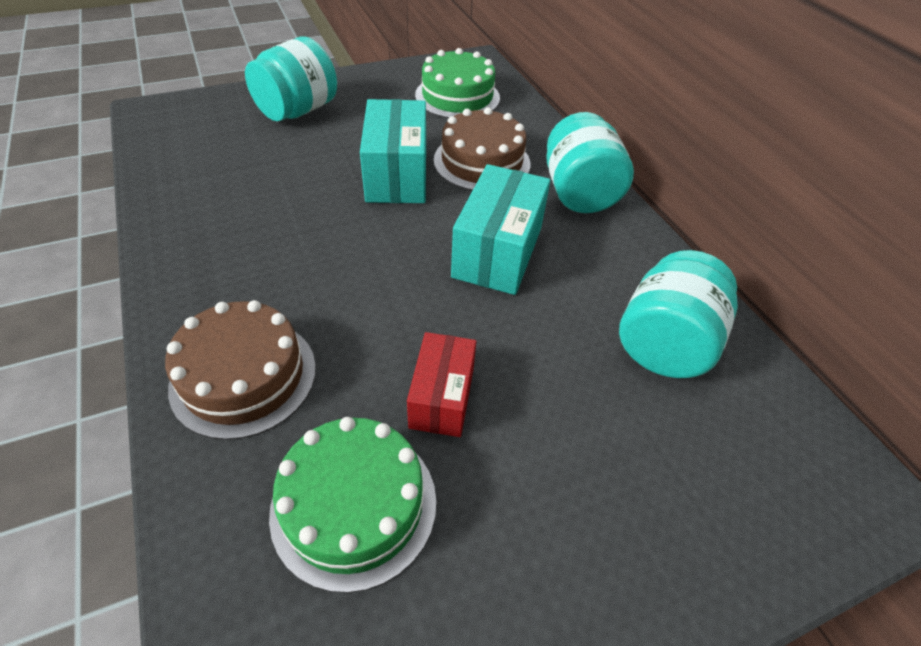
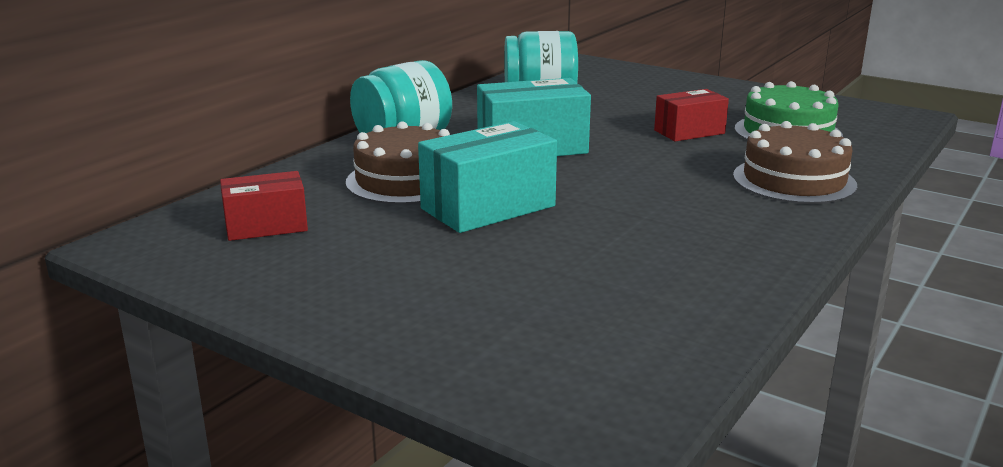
camera: 120 degrees left, 25 degrees down
(298, 110) = (436, 308): turquoise jar -> none
(457, 96) = (266, 226): green cake -> red box

